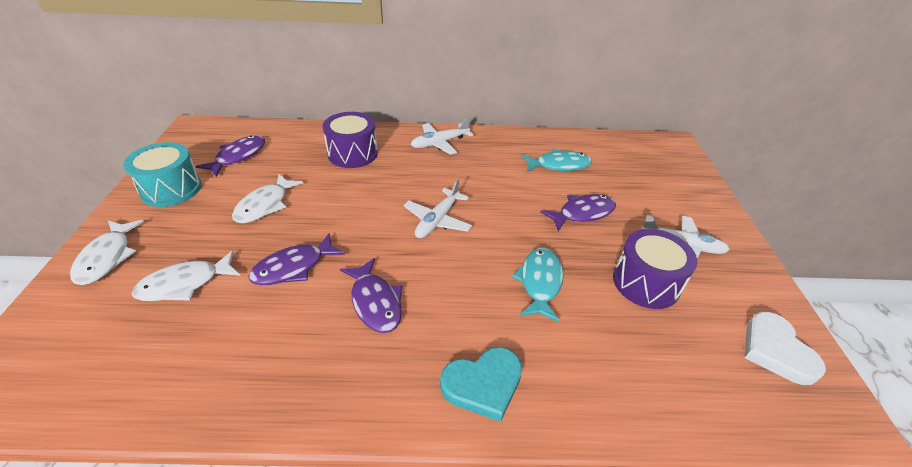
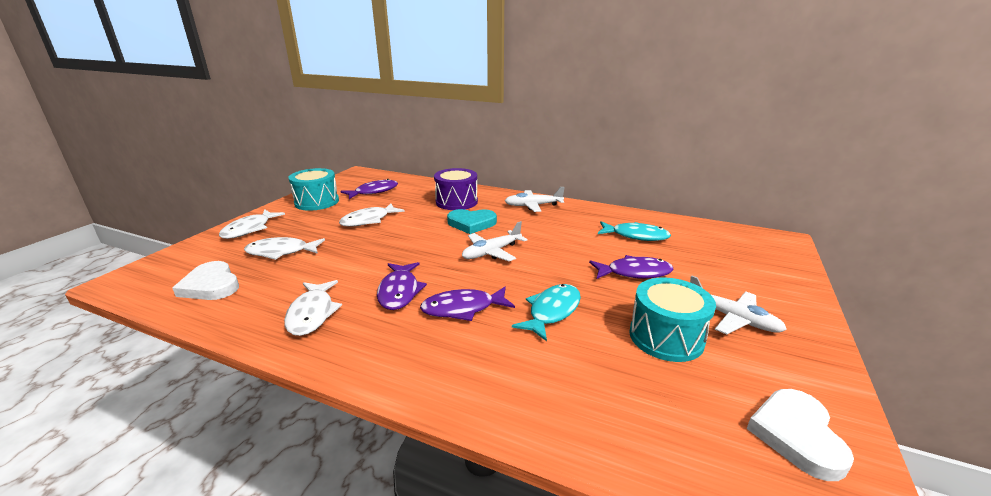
camera: 25 degrees right, 15 degrees down
(126, 365) = (211, 285): none -> white heart
(293, 267) = (358, 258): purple fish -> purple fish (463, 308)
(297, 364) = (312, 314): none -> white fish
(483, 384) = (442, 367): turquoise heart -> turquoise heart (471, 223)
(646, 283) = (666, 337): purple drum -> turquoise drum

